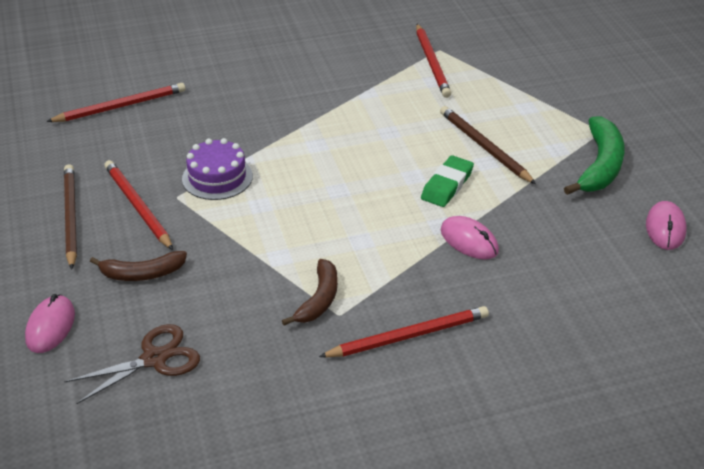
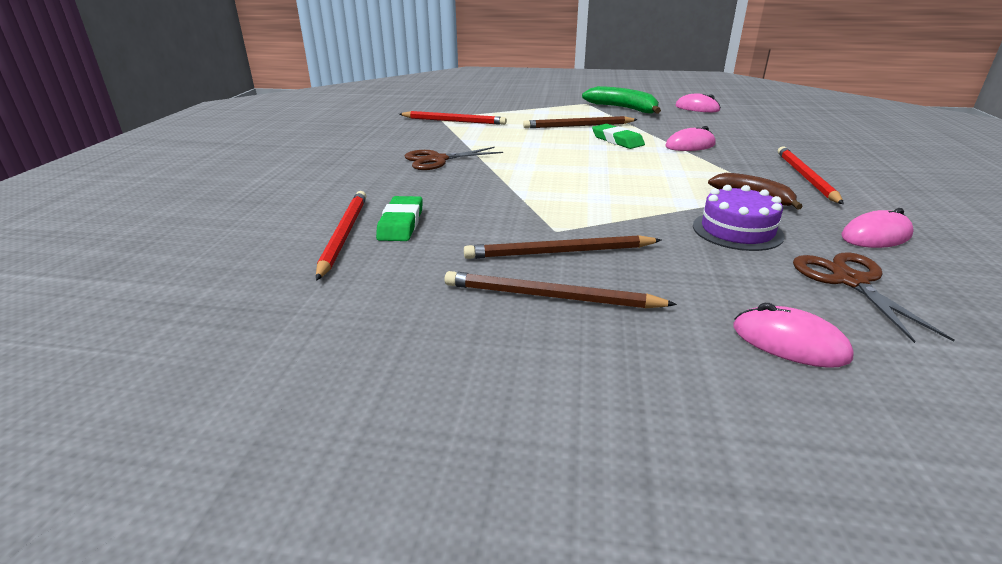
camera: 65 degrees left, 10 degrees down
(138, 207) = (560, 252): red pencil -> brown pencil
(142, 274) = (691, 267): brown banana -> none
(151, 123) = (401, 224): none -> green eraser
(217, 177) = (538, 208): purple cake -> purple cake (737, 231)
(259, 381) = (875, 236): none -> pink mouse
(300, 93) = (437, 160): none -> brown scissors

